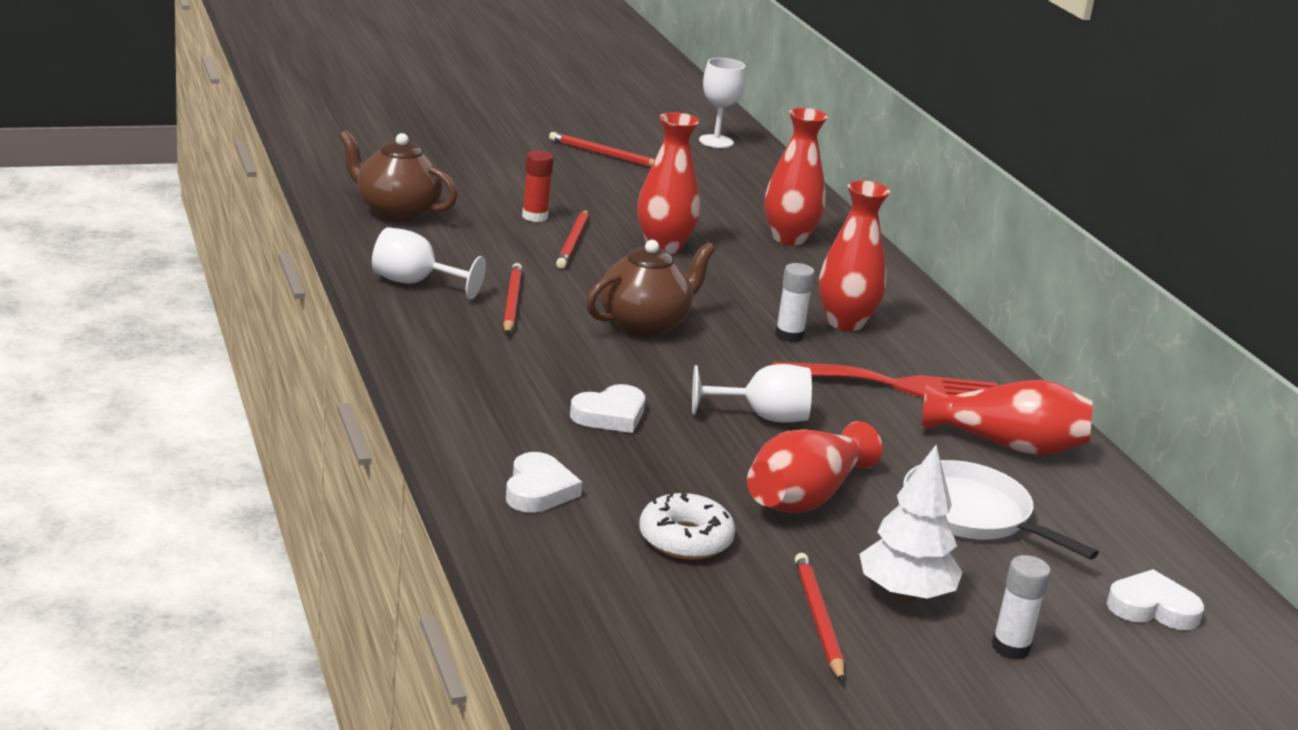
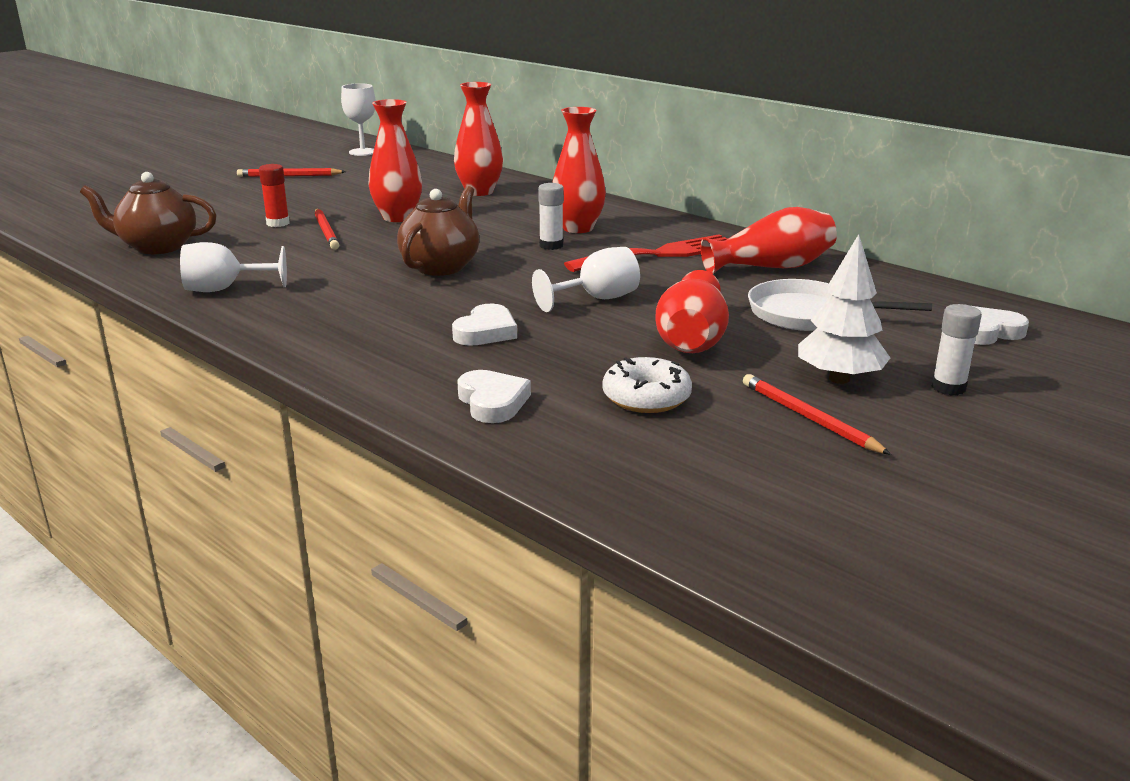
camera: 25 degrees left, 0 degrees up
(511, 302) = (321, 281): red pencil -> none

